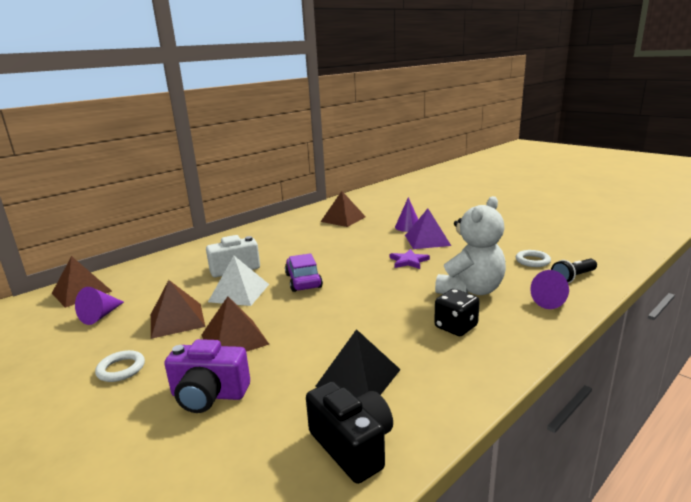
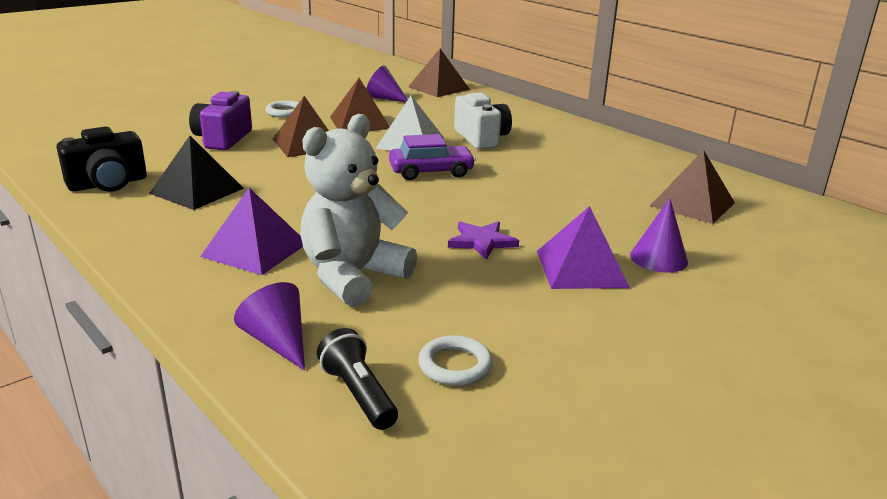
camera: 90 degrees right, 5 degrees up
(456, 327) = (255, 249): black dice -> purple pyramid
(470, 290) = (353, 276): white teddy bear -> white teddy bear turned 90 degrees clockwise

